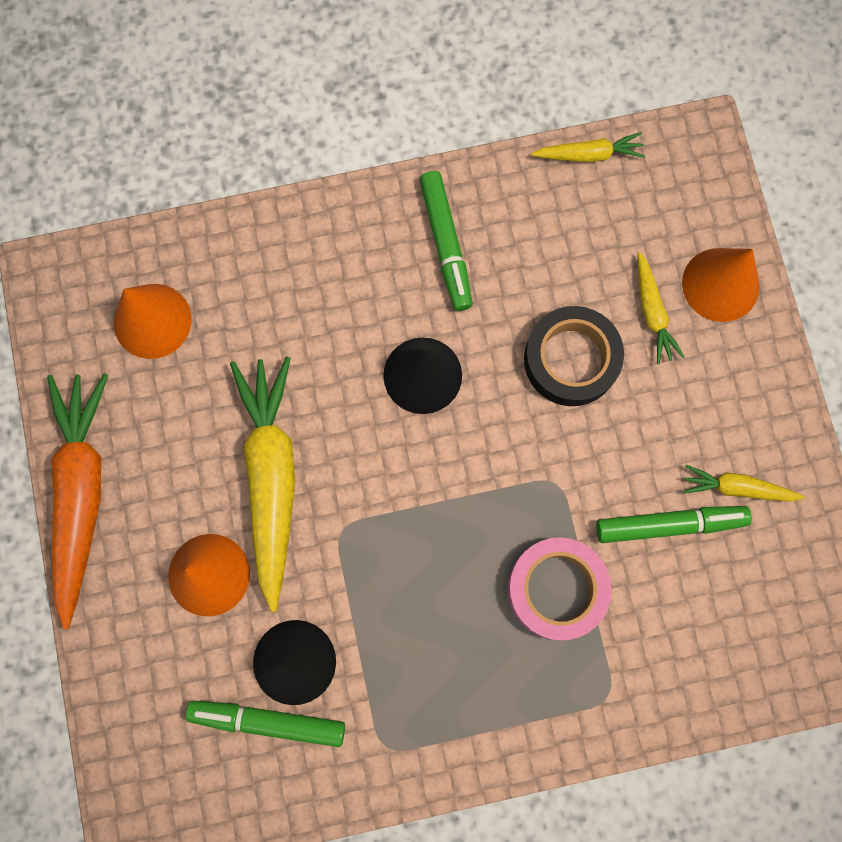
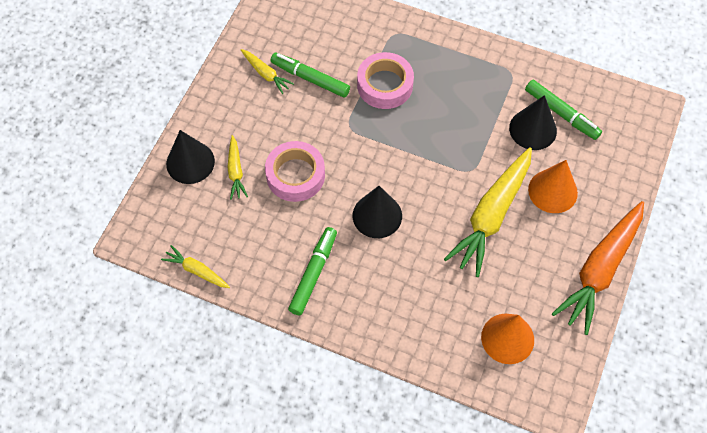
camera: 145 degrees left, 15 degrees down
(571, 360) = (295, 175): black tape -> pink tape
(652, 312) = (236, 171): yellow carrot -> yellow carrot turned 150 degrees clockwise
(720, 284) = (190, 162): orange cone -> black cone

